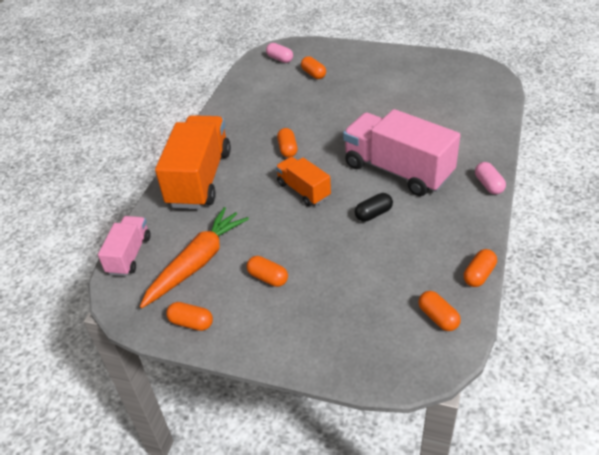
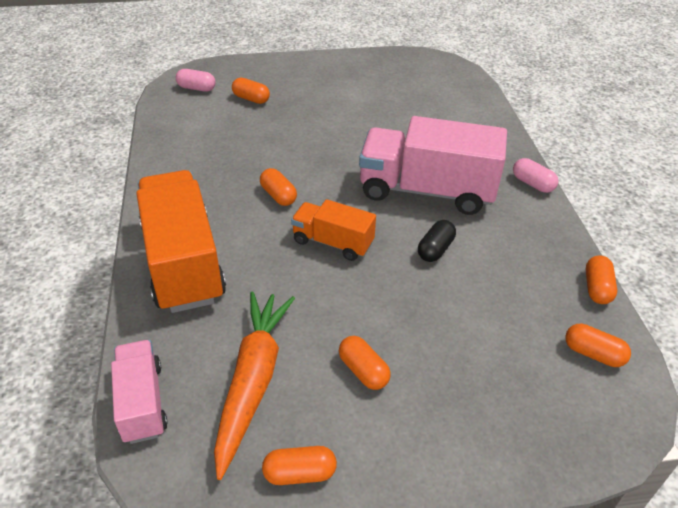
camera: 30 degrees left, 0 degrees up
(268, 278) = (363, 371): orange capsule -> orange capsule turned 45 degrees clockwise

